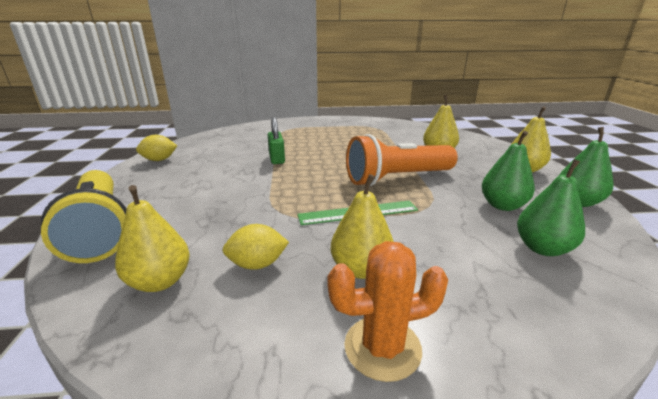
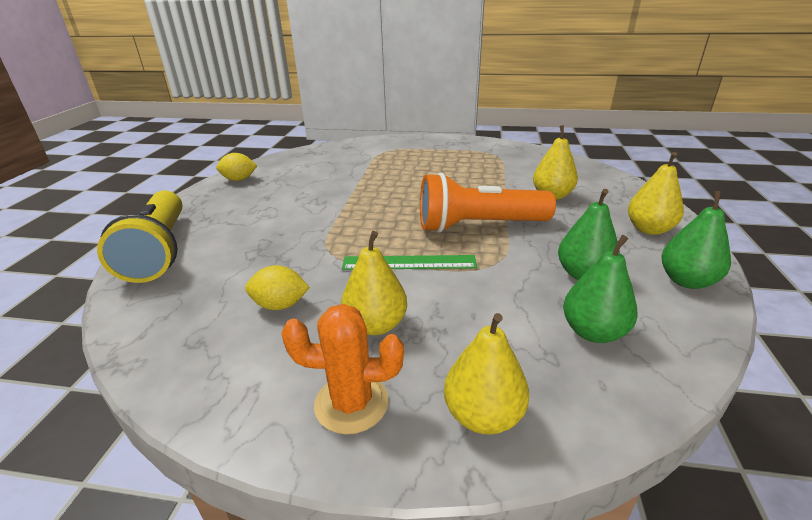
camera: 15 degrees right, 5 degrees up
(160, 281) = (190, 309): yellow pear -> yellow pear (483, 415)
(277, 159) = (357, 188): green padlock -> none

